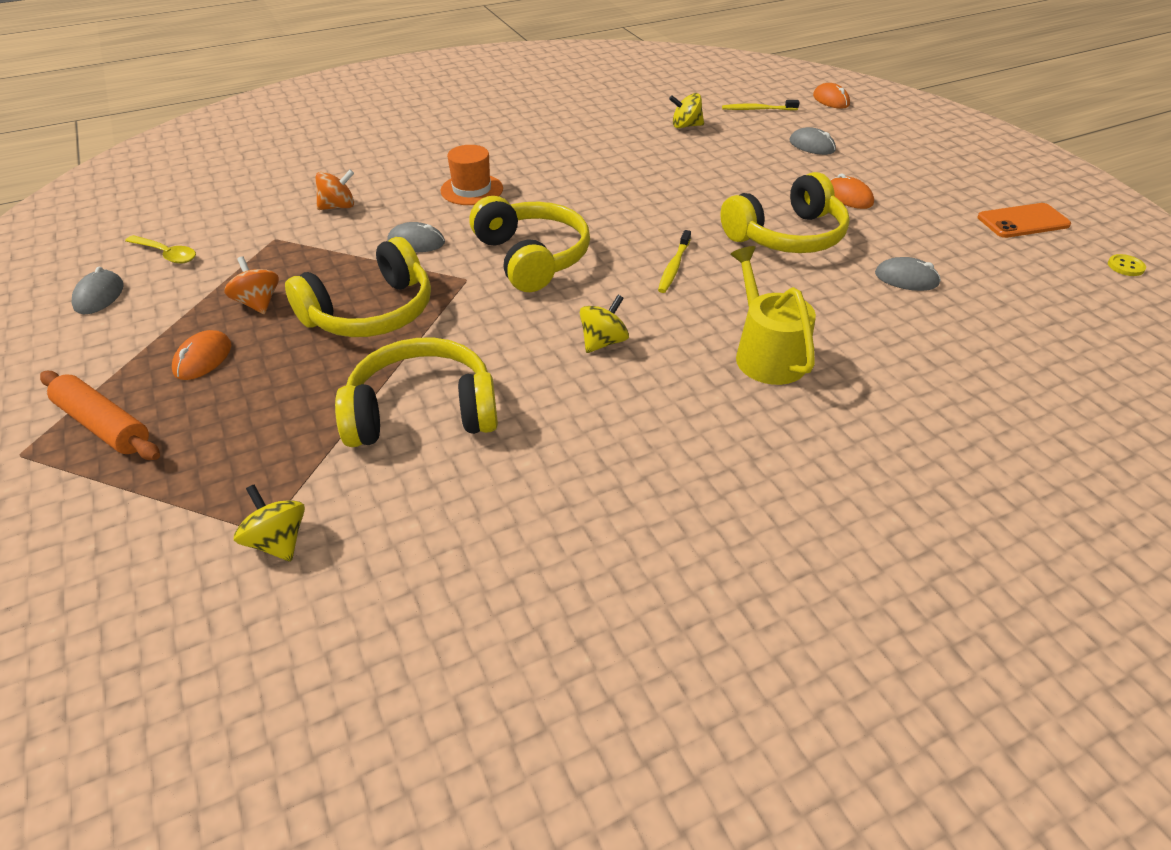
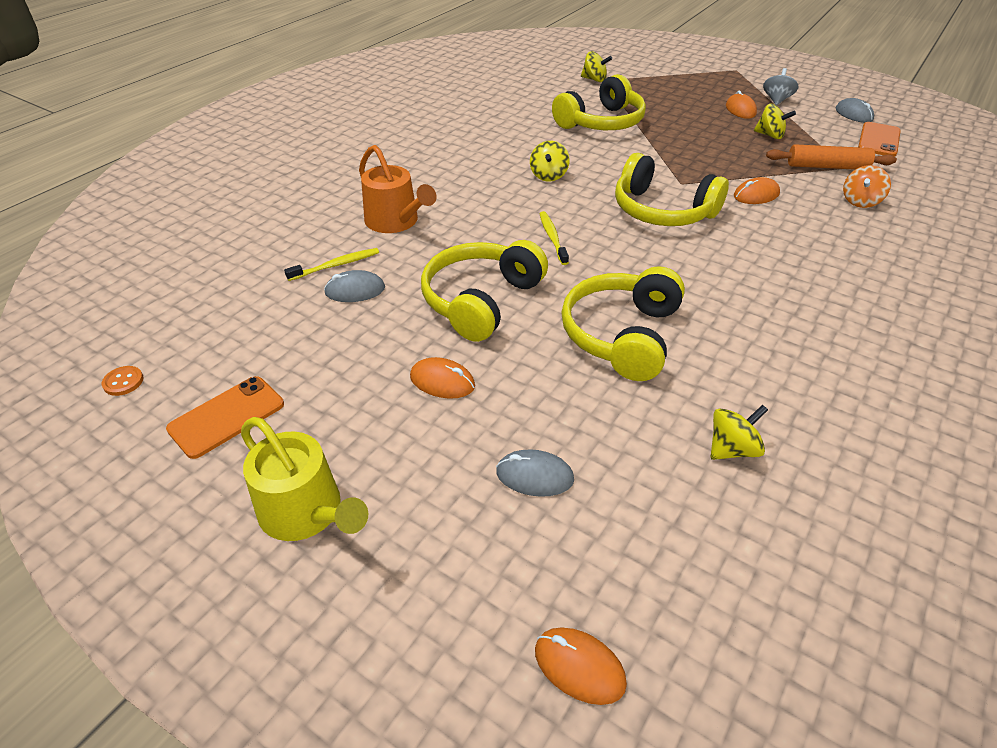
camera: 150 degrees right, 0 degrees up
(104, 425) = (726, 83): orange rolling pin -> orange rolling pin (827, 167)
(122, 357) = (776, 100): none -> grey spinning top
(166, 254) = (879, 140): yellow spoon -> orange phone
(258, 303) = (770, 135): orange spinning top -> yellow spinning top
(371, 312) = (702, 150): yellow headphones -> yellow headphones (622, 335)
(416, 242) = (756, 195): grey mouse -> orange mouse
(472, 190) = (800, 252): orange hat -> none
(758, 109) = (676, 554): yellow toothbrush -> yellow toothbrush (335, 265)
(766, 354) = (441, 199): yellow watering can -> yellow watering can (306, 512)
(839, 341) = (395, 221): none -> orange watering can
(1125, 266) = (123, 382): yellow button -> orange button

